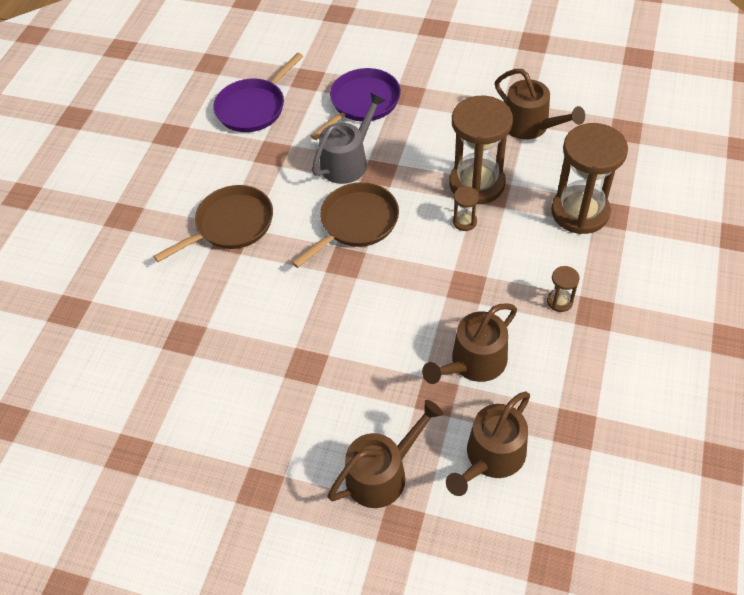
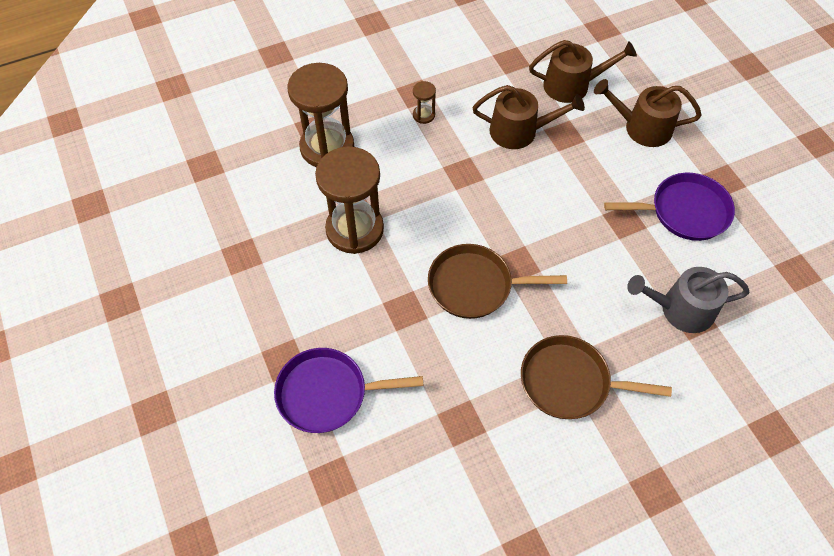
camera: 135 degrees left, 5 degrees up
(253, 108) = (419, 499): purple pan -> purple pan (685, 211)
(348, 161) = (414, 345): grey watering can -> grey watering can (680, 309)
(464, 222) = (403, 212): brown hourglass -> none
(530, 126) = (251, 233): brown watering can -> none

